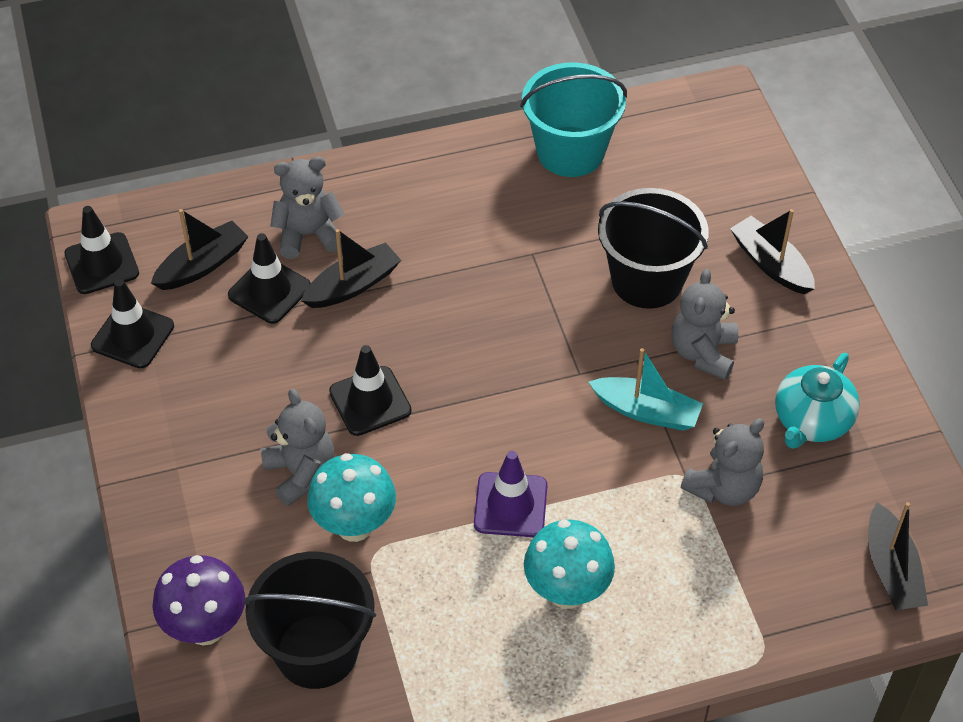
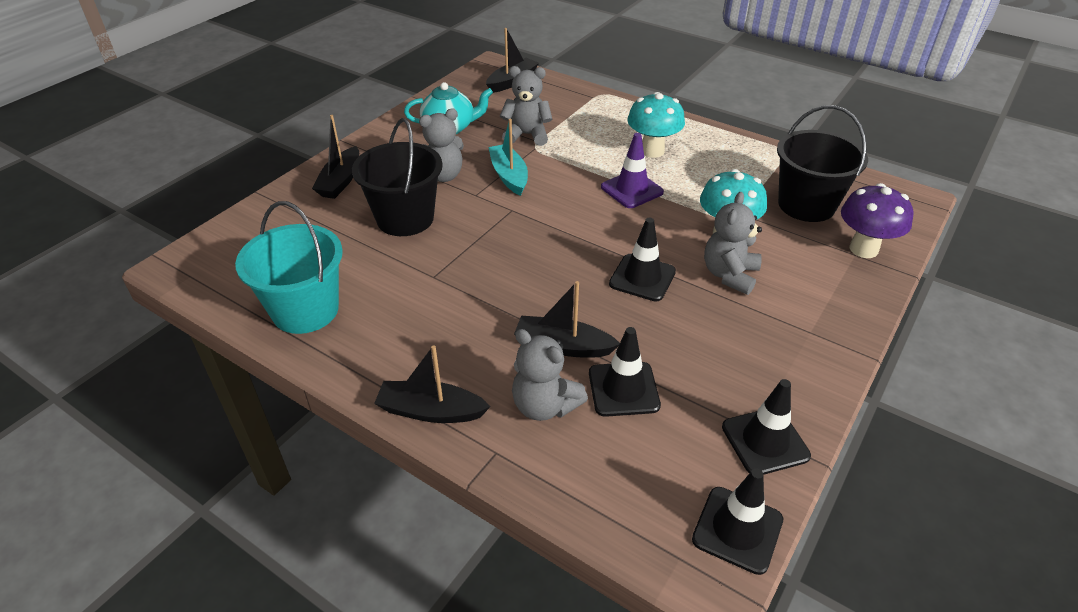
camera: 130 degrees left, 10 degrees down
(202, 265) = (651, 452): black boat -> black boat (431, 411)

